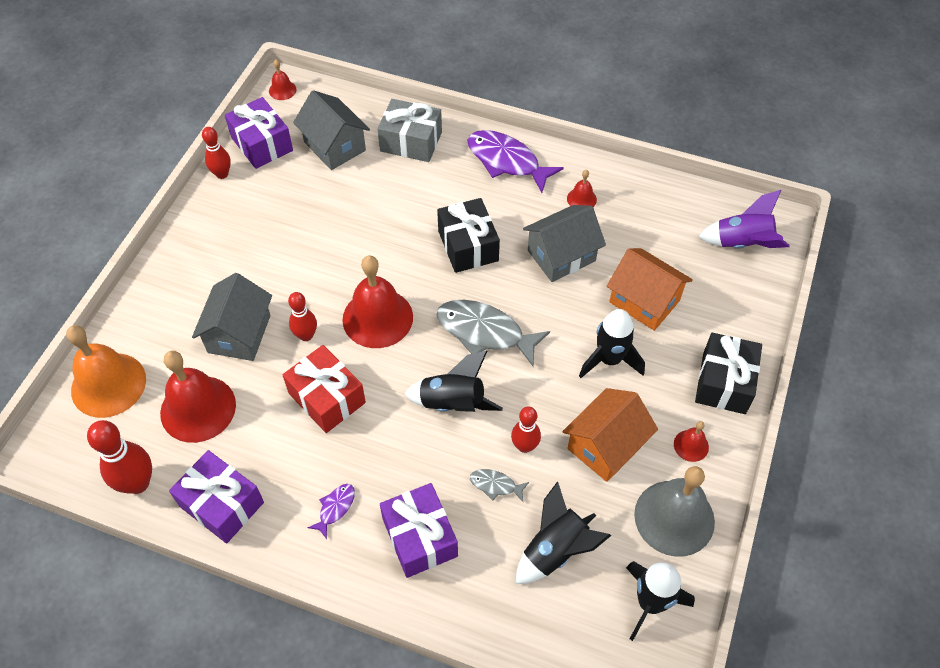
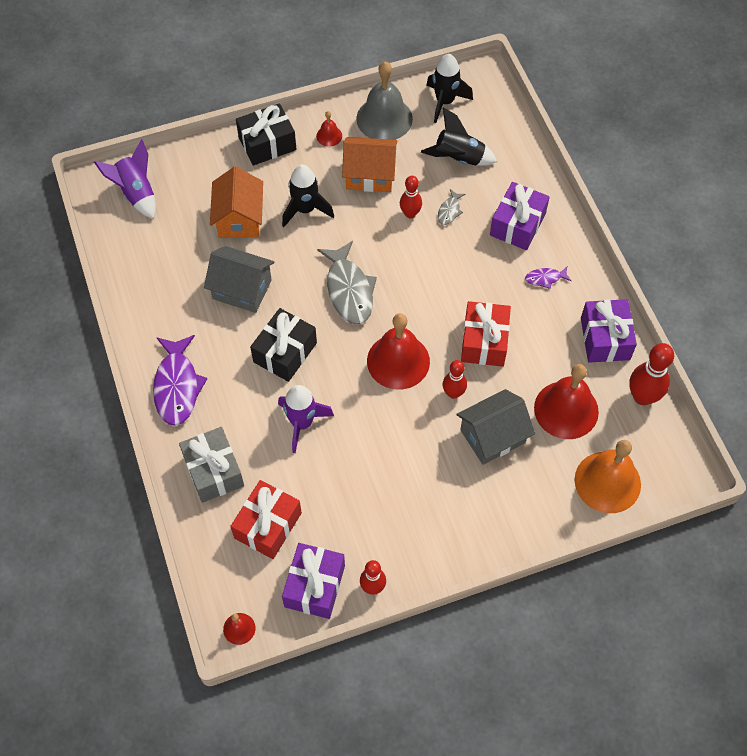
camera: 130 degrees left, 5 degrees up
(334, 146) = (268, 525): grey house -> red gift
(392, 216) = (302, 423): none -> purple rocket
(453, 403) = (418, 270): black rocket -> none
(495, 485) = (449, 211): grey fish -> grey fish turned 45 degrees clockwise
(581, 199) = (175, 311): red bell -> none

